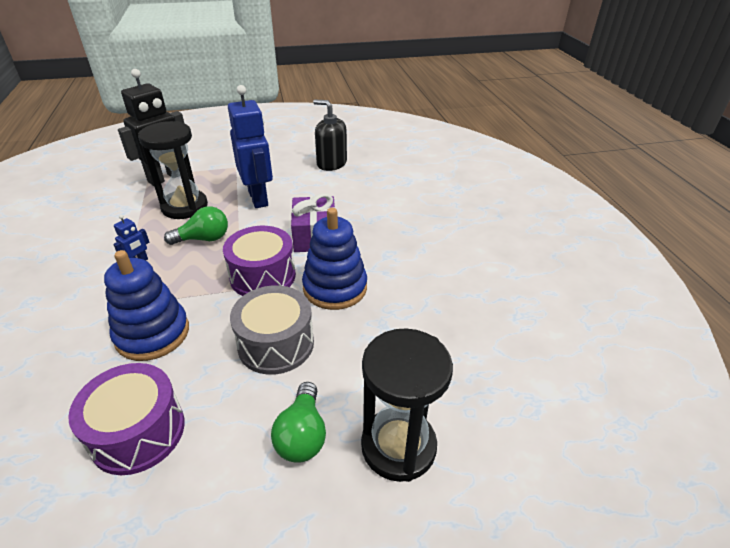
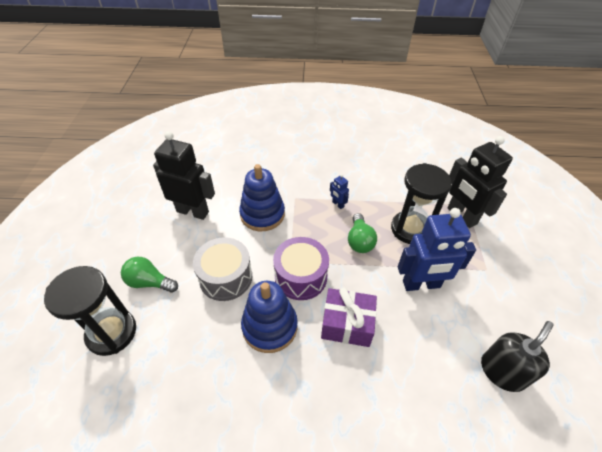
camera: 105 degrees right, 10 degrees up
(138, 432) = (193, 211): purple drum -> black robot

